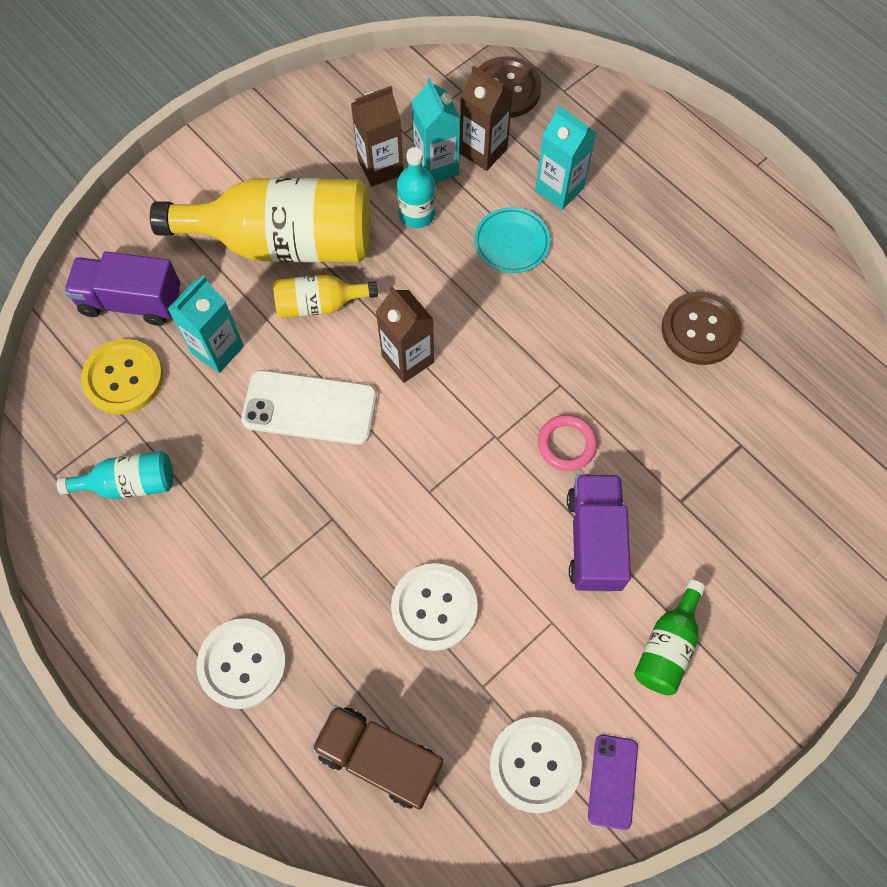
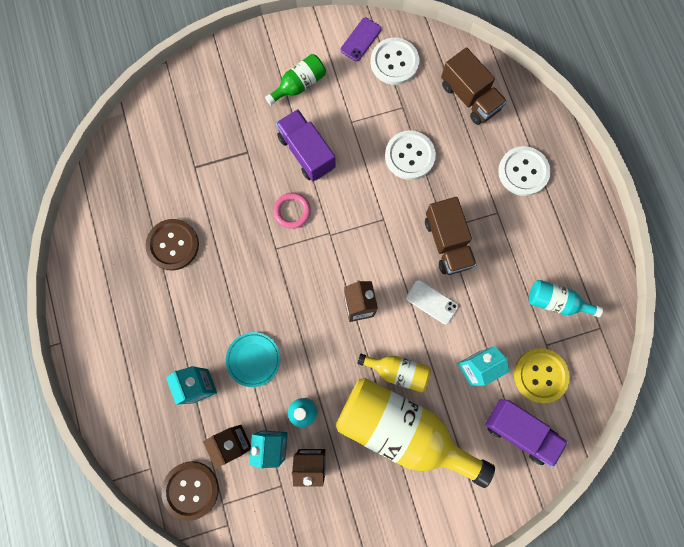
camera: 155 degrees left, 10 degrees up
(309, 408) = (431, 302): white phone -> white phone, size x0.59
(320, 499) = (447, 242): none -> brown truck
(594, 540) = (306, 152): purple truck -> purple truck turned 120 degrees clockwise

